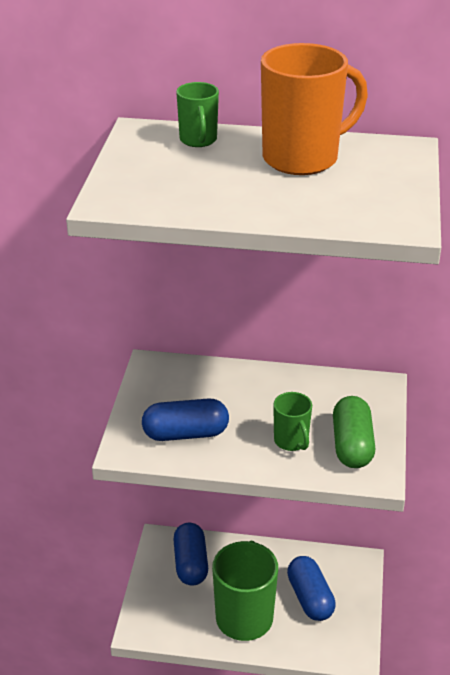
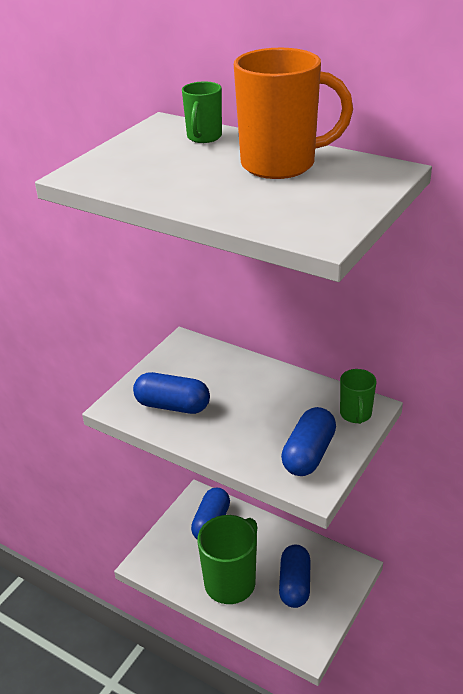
camera: 25 degrees right, 0 degrees up
(291, 441) = (257, 436): green mug -> green mug (355, 415)
(352, 445) = (308, 454): green capsule -> blue capsule

